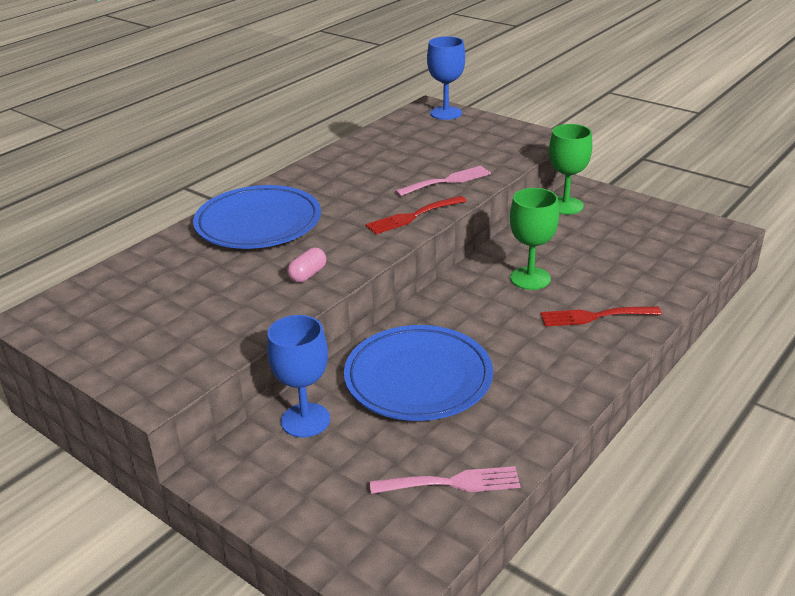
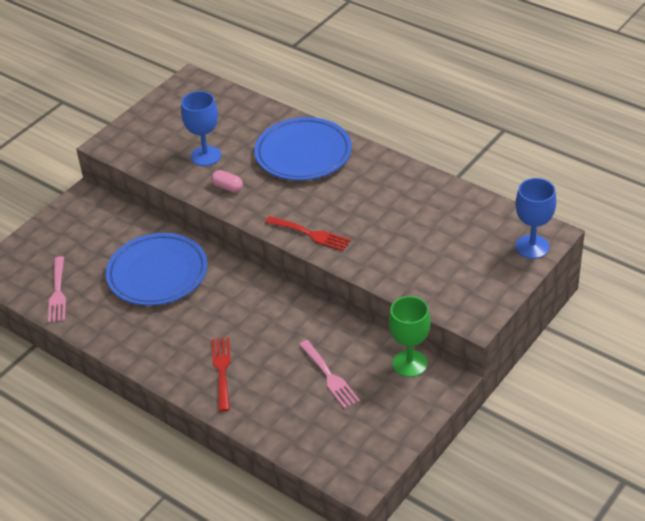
camera: 90 degrees right, 10 degrees up
(305, 420) = (123, 226): blue goblet -> blue goblet (206, 156)
(412, 216) = (311, 234): red fork -> red fork turned 150 degrees clockwise
(447, 181) = (375, 252): pink fork -> pink fork (330, 377)
(530, 278) = (280, 334): green goblet -> none

